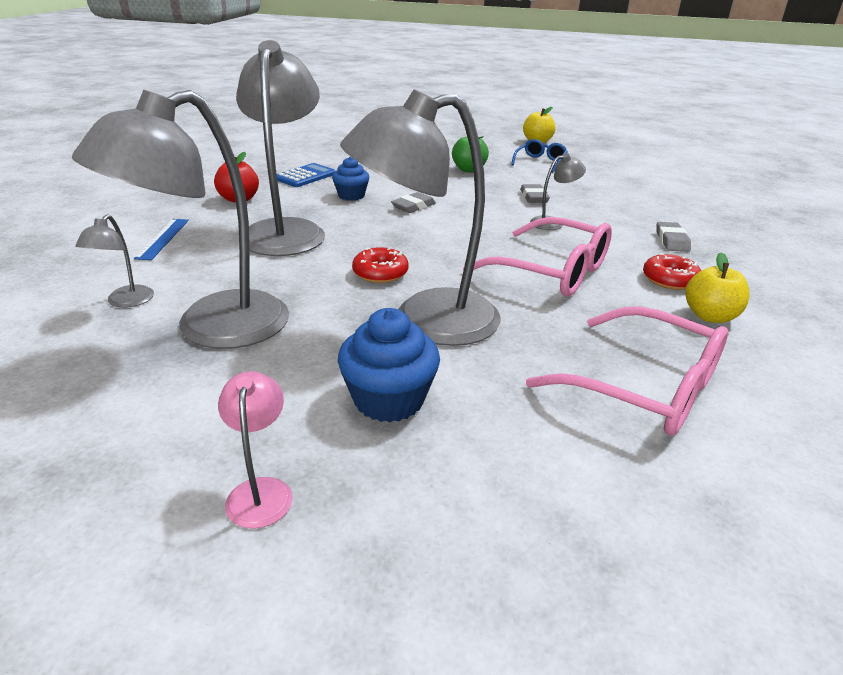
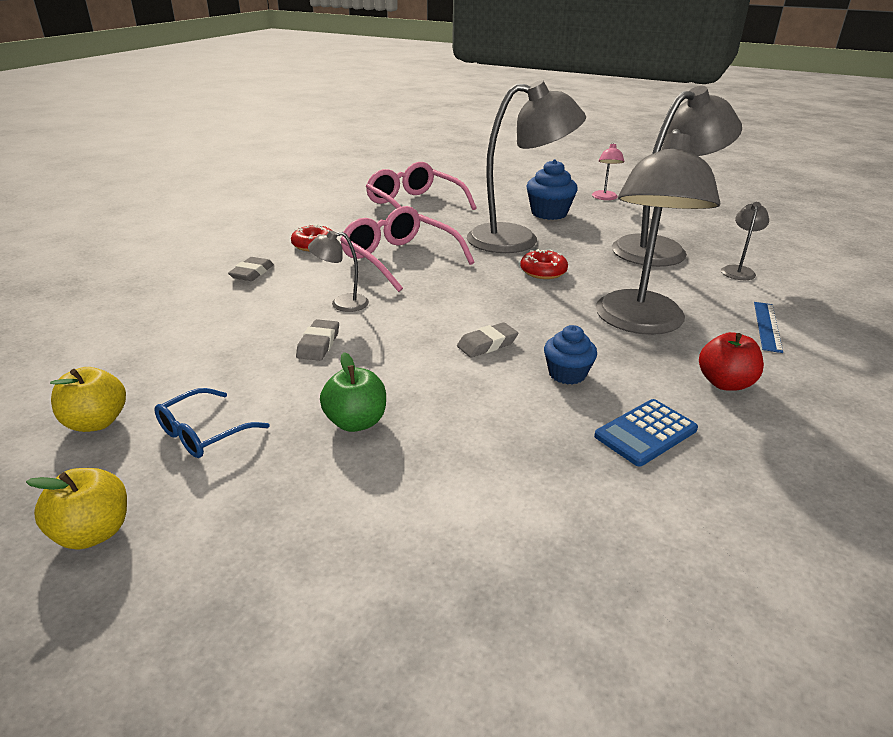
camera: 165 degrees left, 0 degrees up
(710, 316) = (325, 224): yellow apple -> yellow apple (96, 422)

